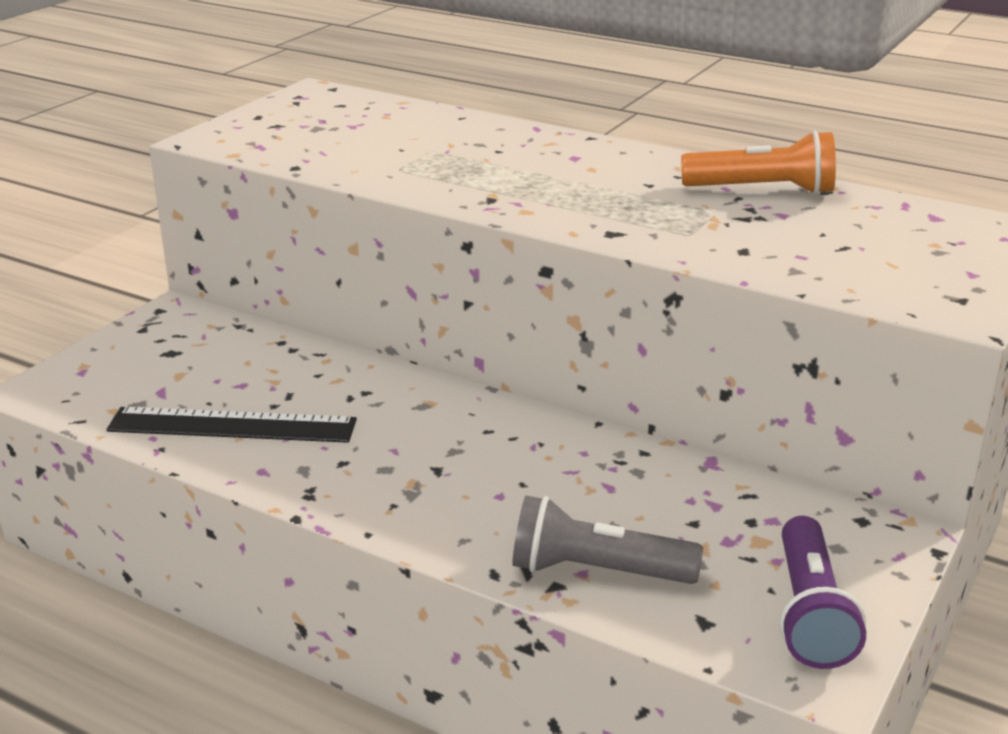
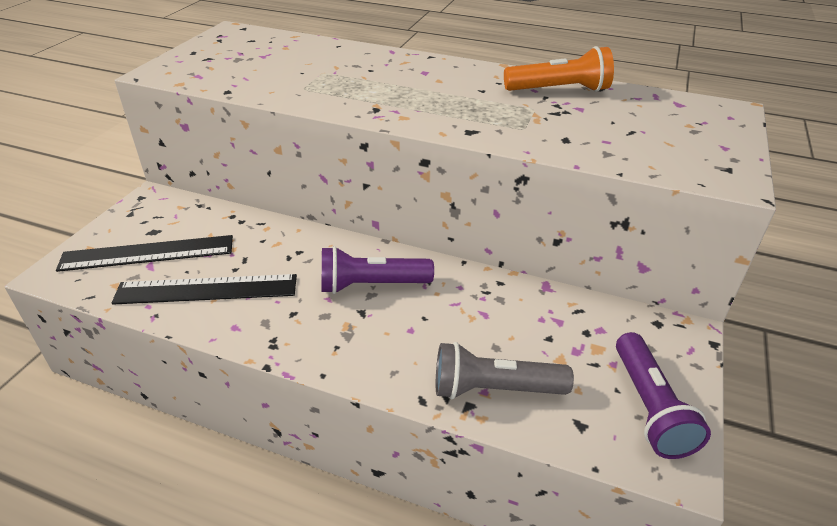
camera: 10 degrees left, 10 degrees up
(160, 377) = (147, 253): none -> black ruler
(458, 439) = (371, 285): none -> purple flashlight

